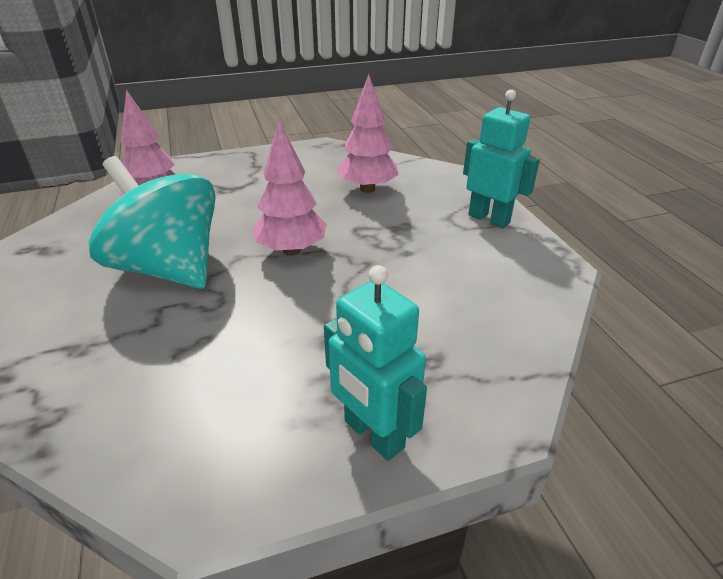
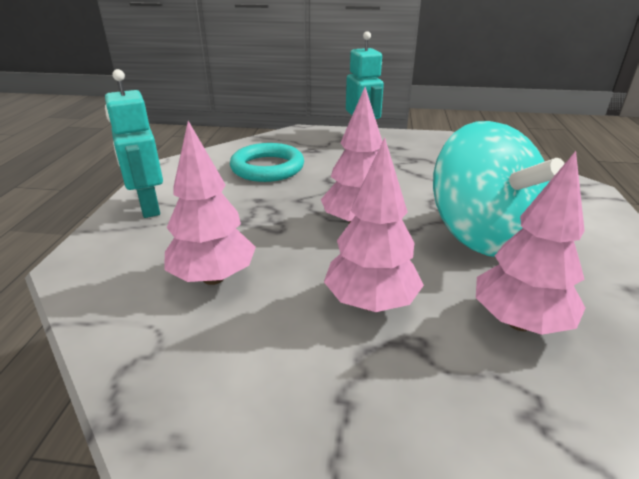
camera: 155 degrees left, 5 degrees down
(257, 199) = (371, 303): none -> pink tree
(448, 299) = (267, 168): none -> turquoise ring

